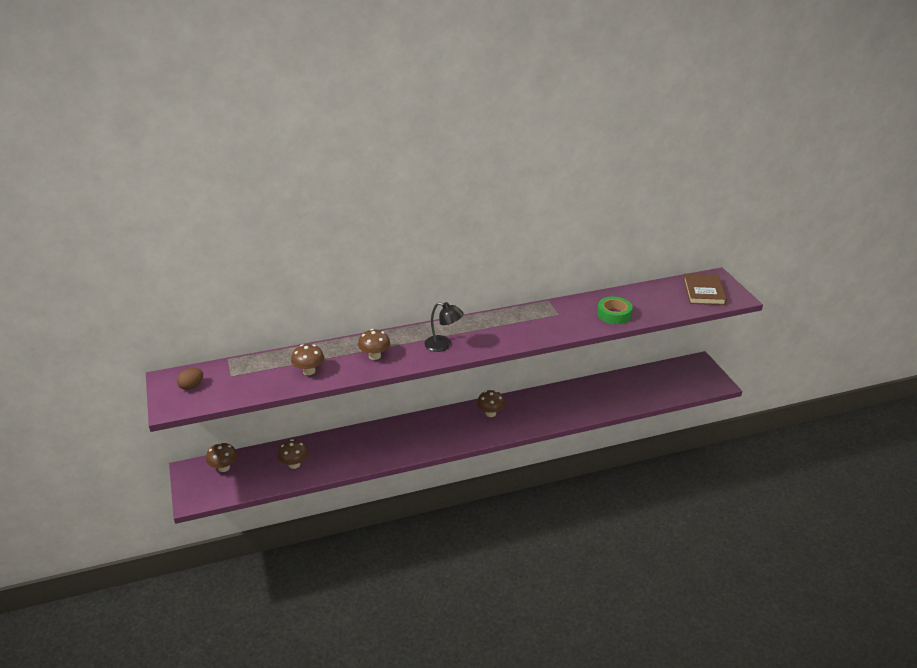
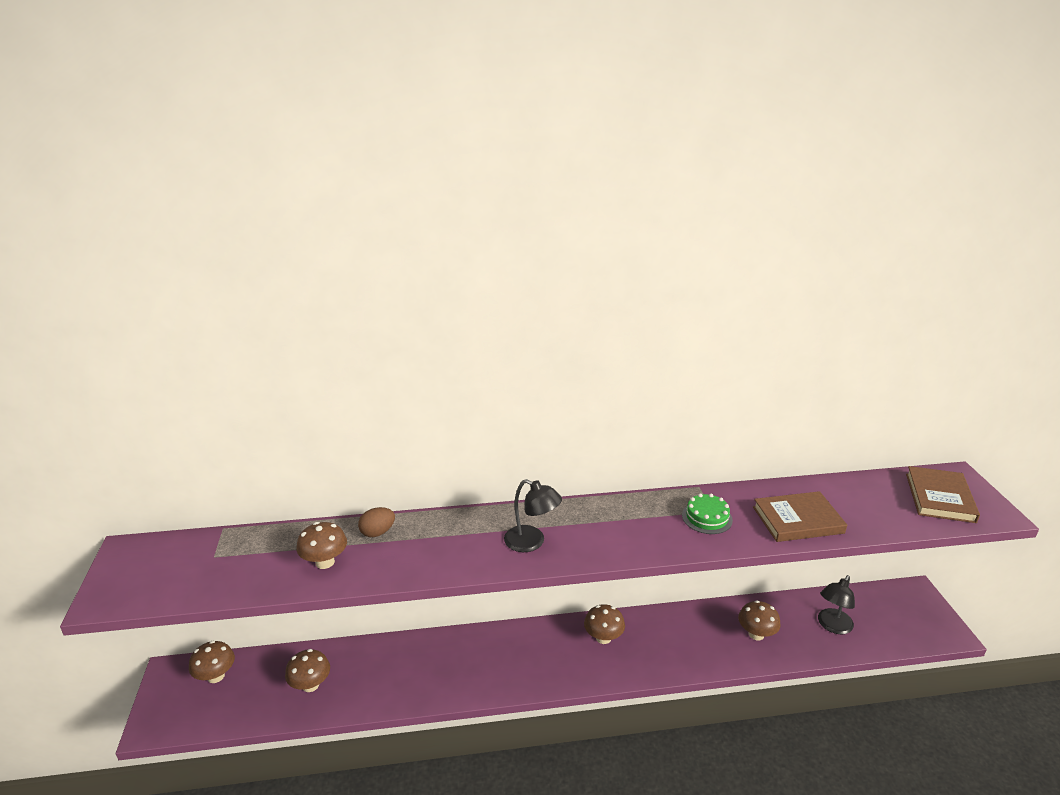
camera: 10 degrees right, 5 degrees down
(191, 386) = (153, 567): brown egg -> brown egg (377, 532)
(375, 356) = (427, 548): brown mushroom -> brown mushroom (756, 634)
(555, 319) = (707, 517): none -> green cake
(614, 314) = (798, 520): green tape -> brown book
(643, 389) = (832, 626): none -> black lamp

